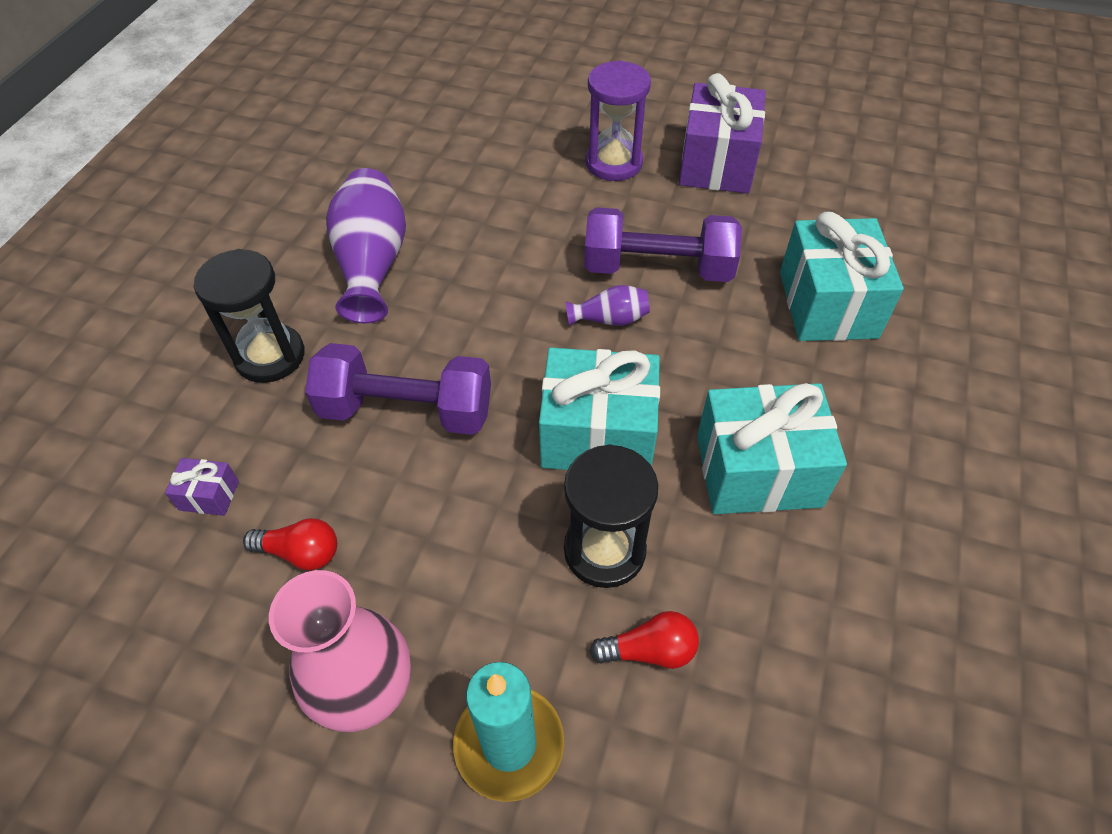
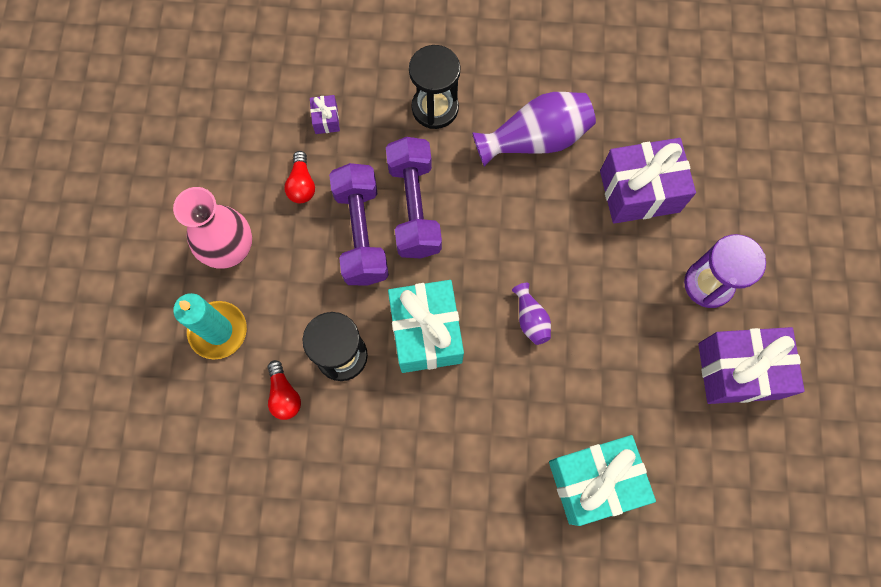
camera: 75 degrees right, 20 degrees up
(483, 190) = (639, 191): none -> purple gift
(658, 268) = (594, 343): purple dumbbell -> purple dumbbell (361, 233)
(758, 471) = (423, 444): turquoise gift -> none

